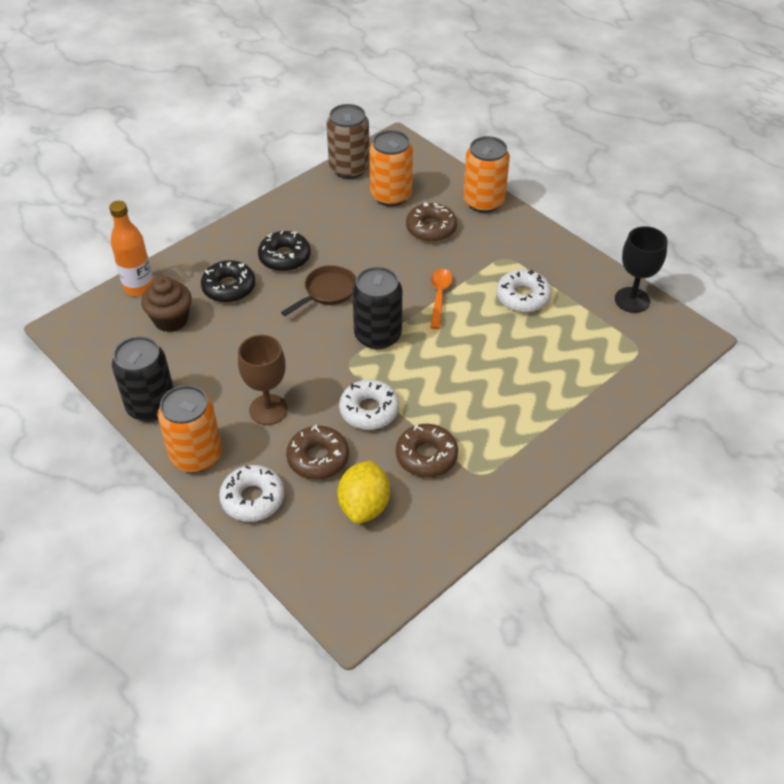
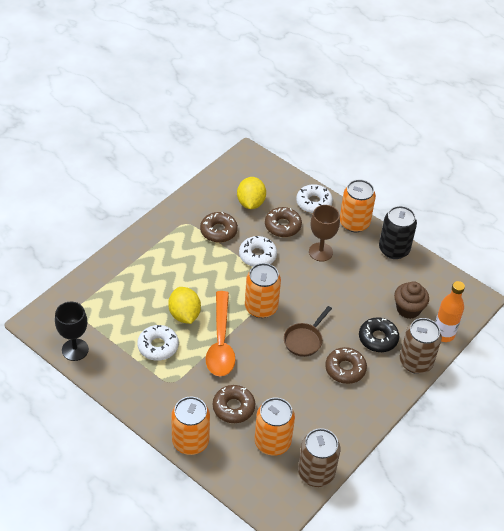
camera: 170 degrees right, 0 degrees up
(192, 258) = (415, 362): none -> brown can
(285, 257) = (345, 369): black donut -> brown donut
(378, 335) = (261, 307): black can -> orange can
(439, 296) = (220, 342): orange spoon -> orange spoon, size x1.80
(486, 333) = (184, 315): none -> yellow lemon

